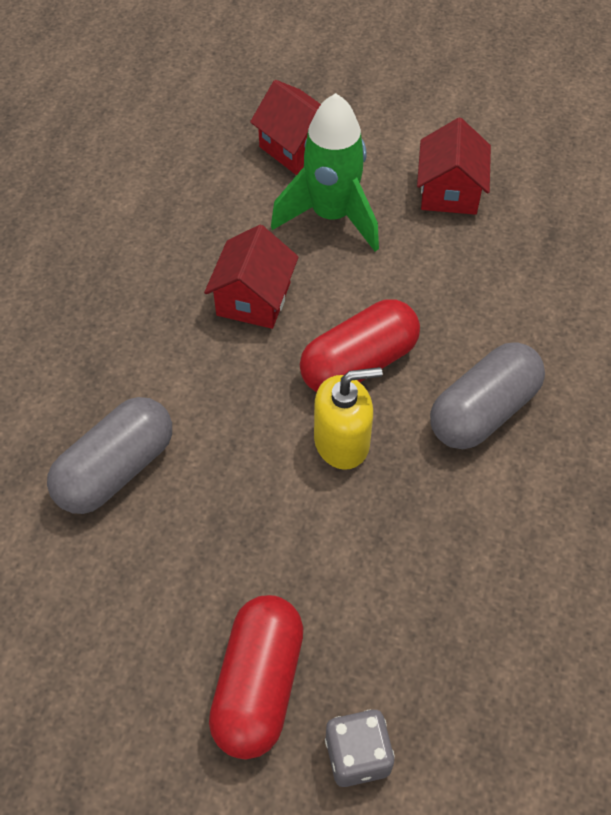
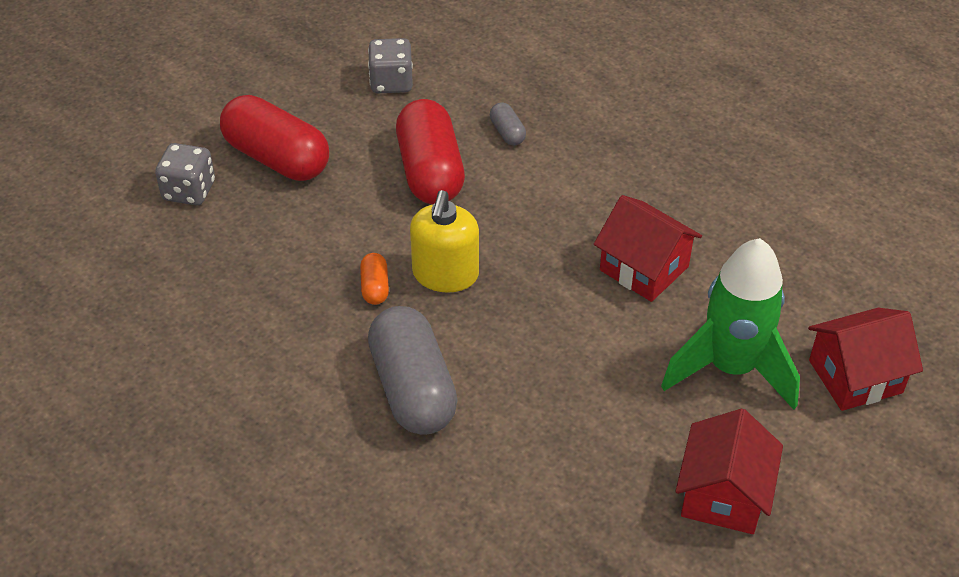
camera: 115 degrees right, 10 degrees down
(73, 624) = (391, 82): none -> grey dice
(116, 469) = (507, 132): grey capsule -> grey capsule, size x0.44
(358, 363) = (523, 317): red capsule -> red capsule (430, 172)
(390, 493) = (375, 287): none -> orange capsule
(449, 192) = (723, 495): red house -> red house turned 75 degrees clockwise

